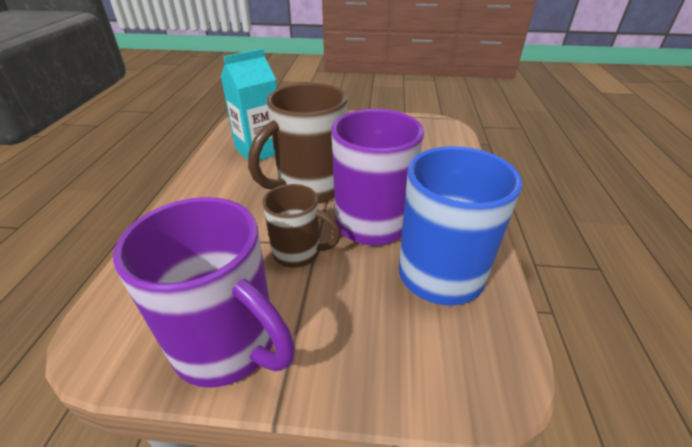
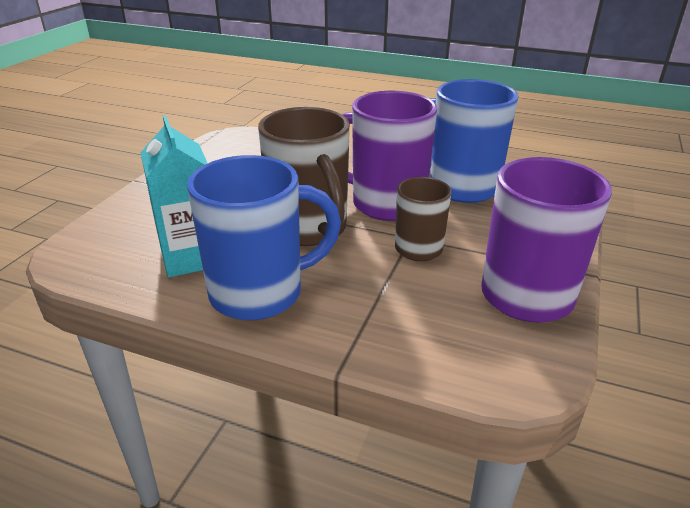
camera: 75 degrees left, 5 degrees down
(221, 184) = (260, 293): none -> blue mug

